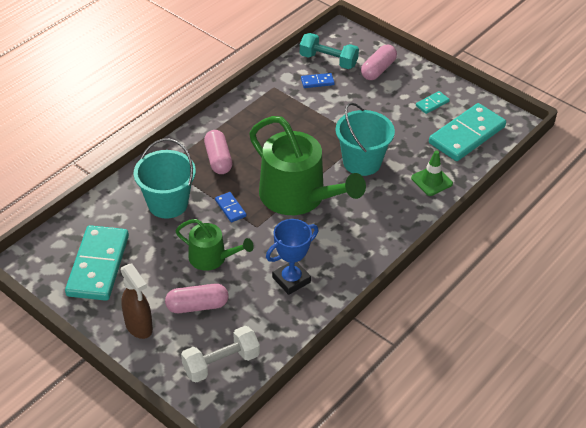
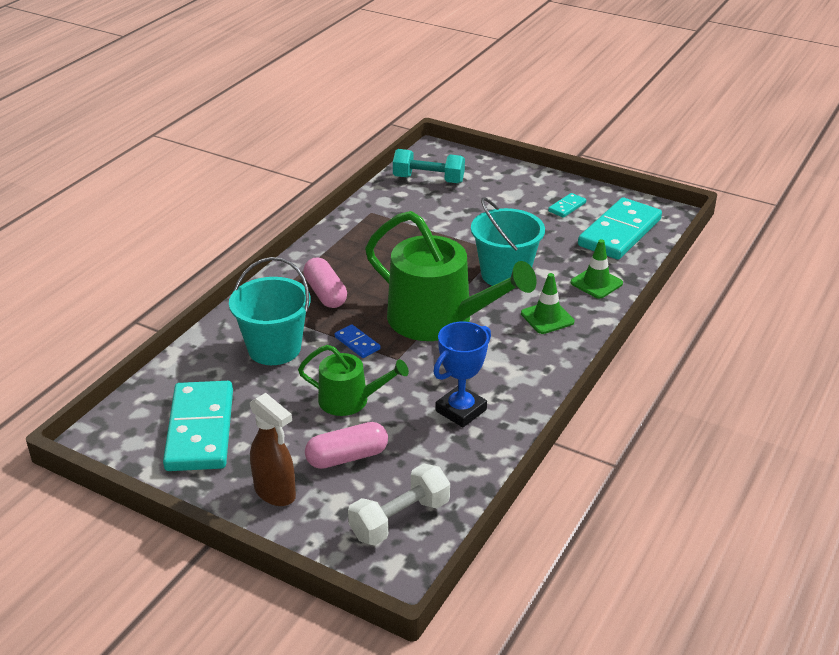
camera: 10 degrees left, 10 degrees down
(317, 82) = (422, 201): blue domino -> none
(378, 70) = (491, 182): pink capsule -> none
(382, 207) = (547, 318): none -> green traffic cone

